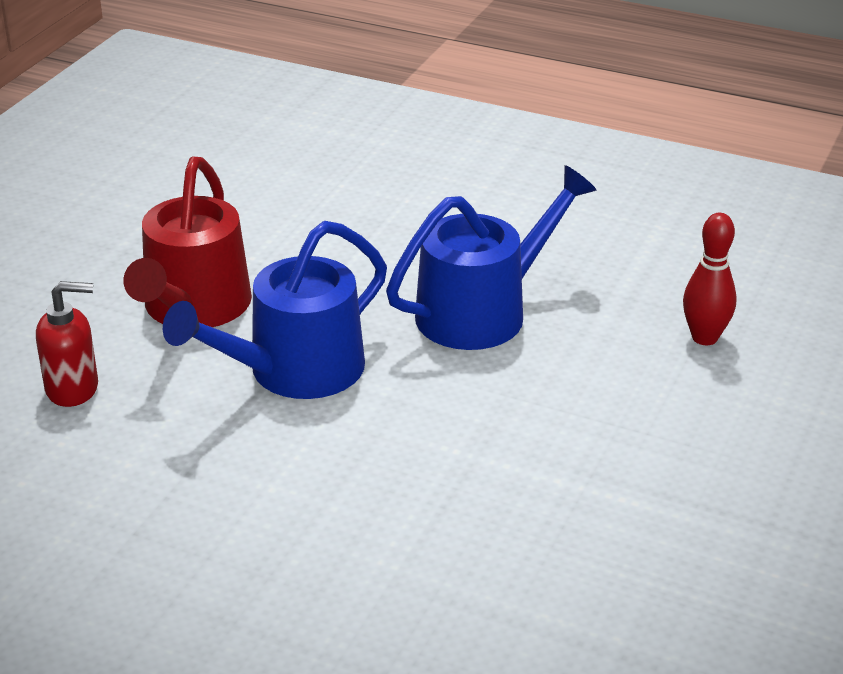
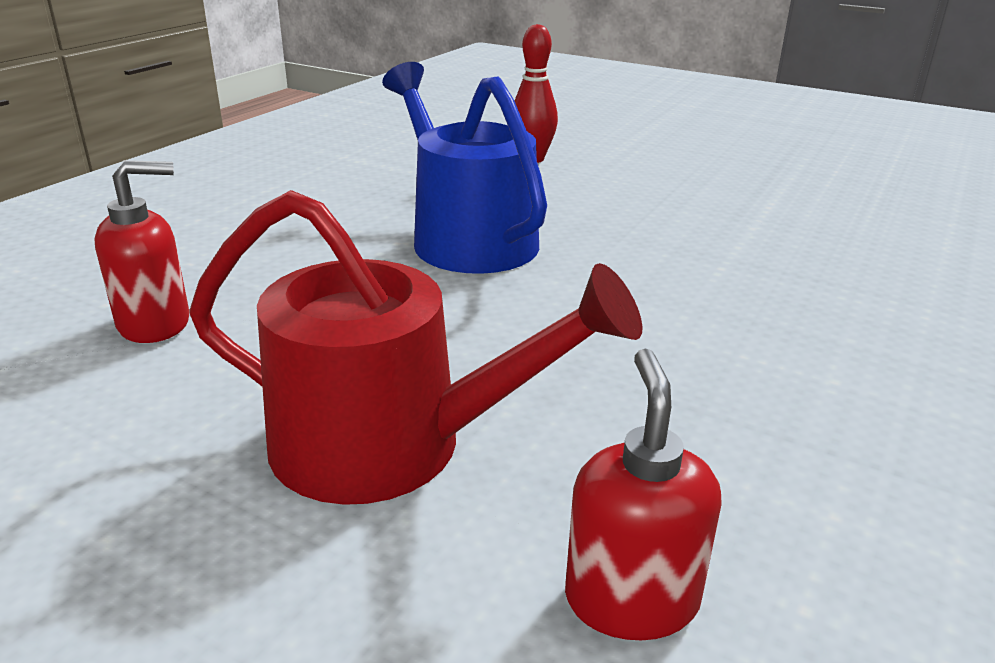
camera: 85 degrees left, 5 degrees down
(295, 371) = (577, 355): blue watering can -> none
(317, 208) = (155, 324): none -> red soap dispenser

